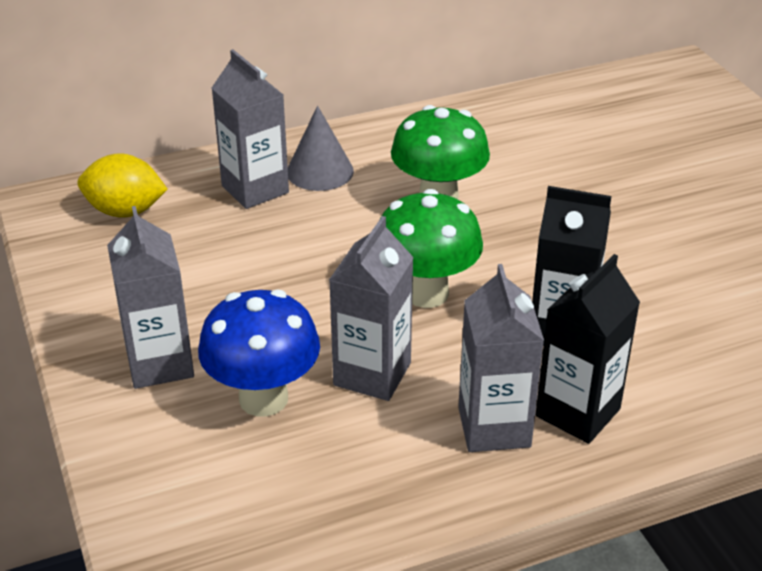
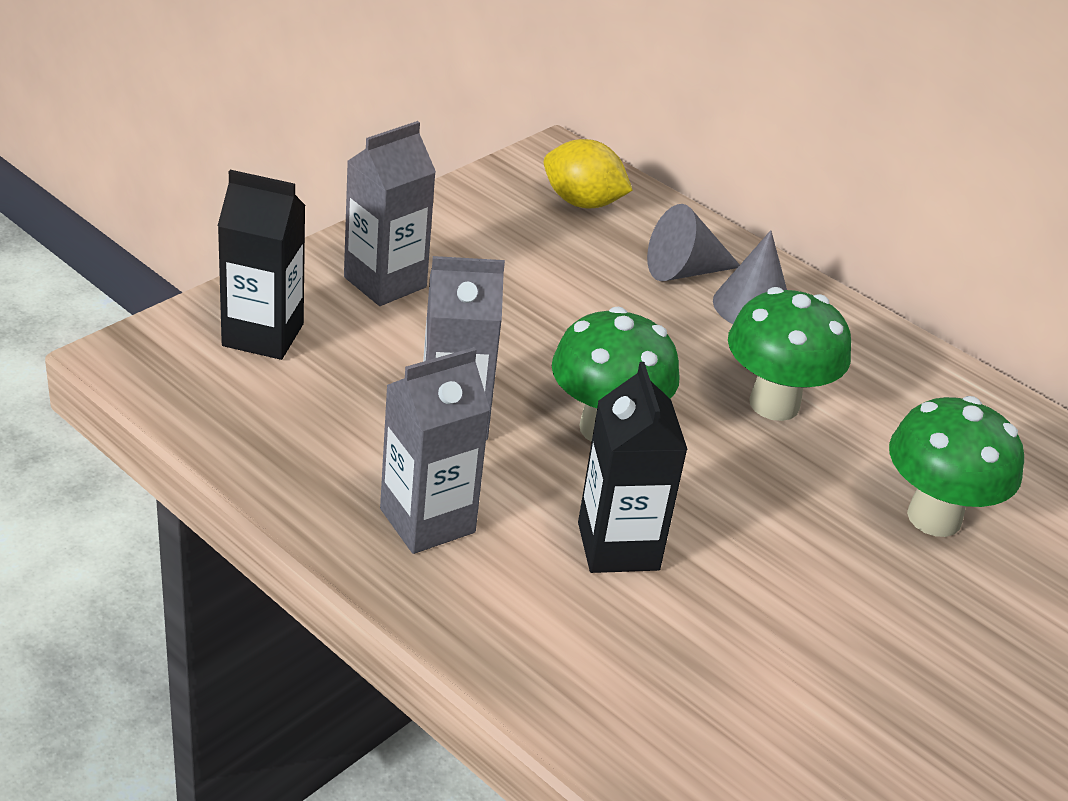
camera: 60 degrees right, 0 degrees up
(125, 211) = (582, 202): yellow lemon -> yellow lemon turned 45 degrees counterclockwise
(255, 189) = (683, 271): grey carton -> grey cone
(263, 399) = (376, 355): blue mushroom -> none
(578, 412) = (488, 582): black carton -> black carton (263, 335)
(584, 175) = (934, 517): none -> green mushroom

